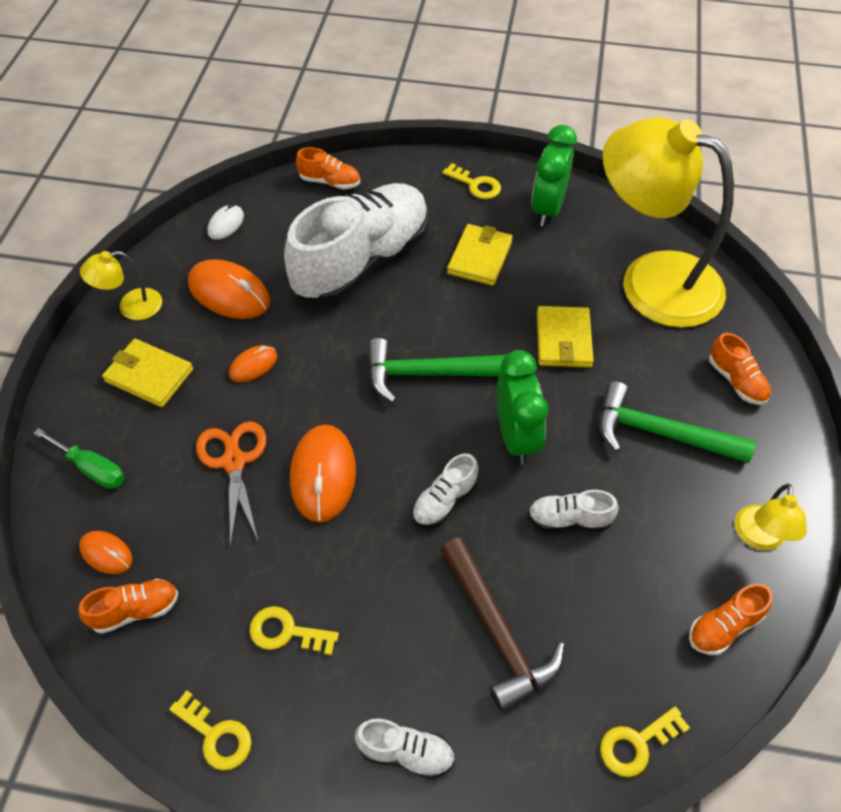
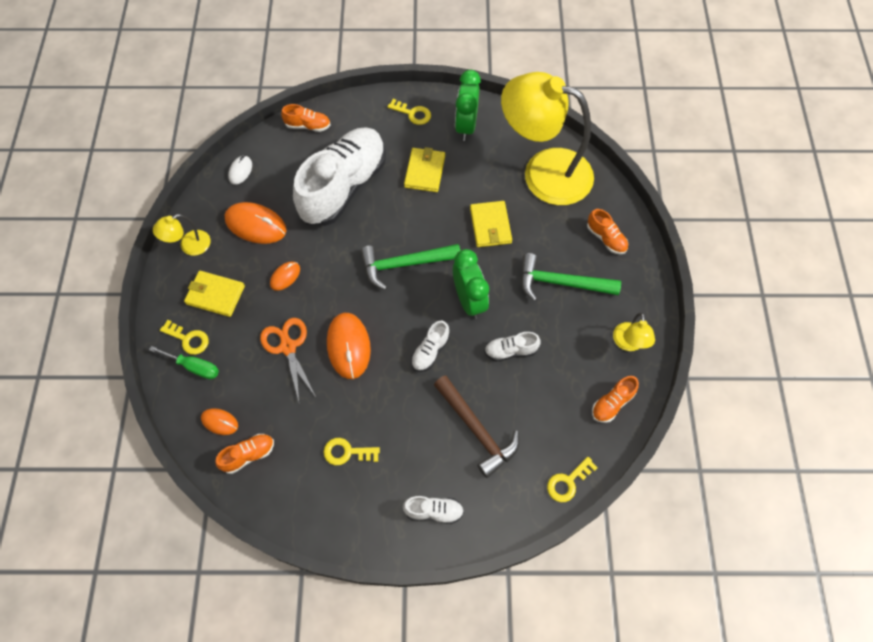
camera: 10 degrees left, 10 degrees up
(216, 735) = (318, 521): yellow key -> yellow key (188, 339)

